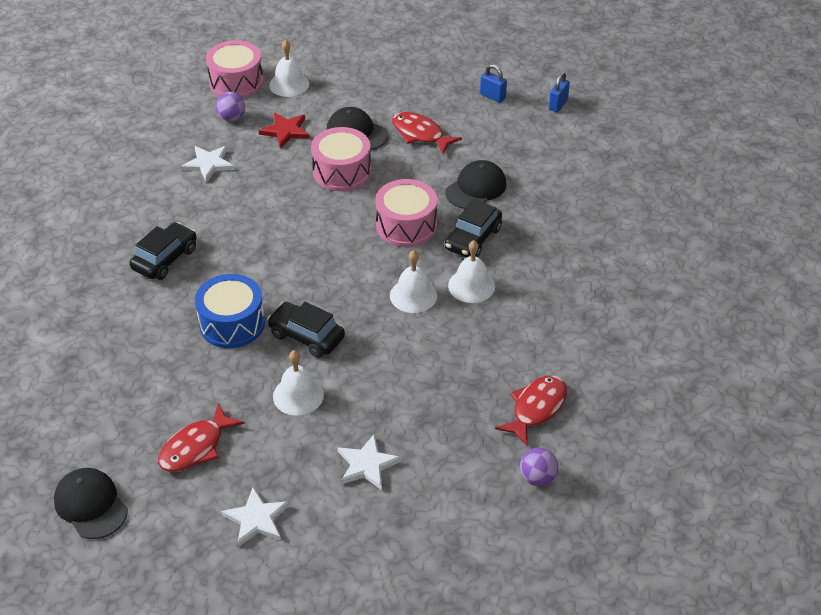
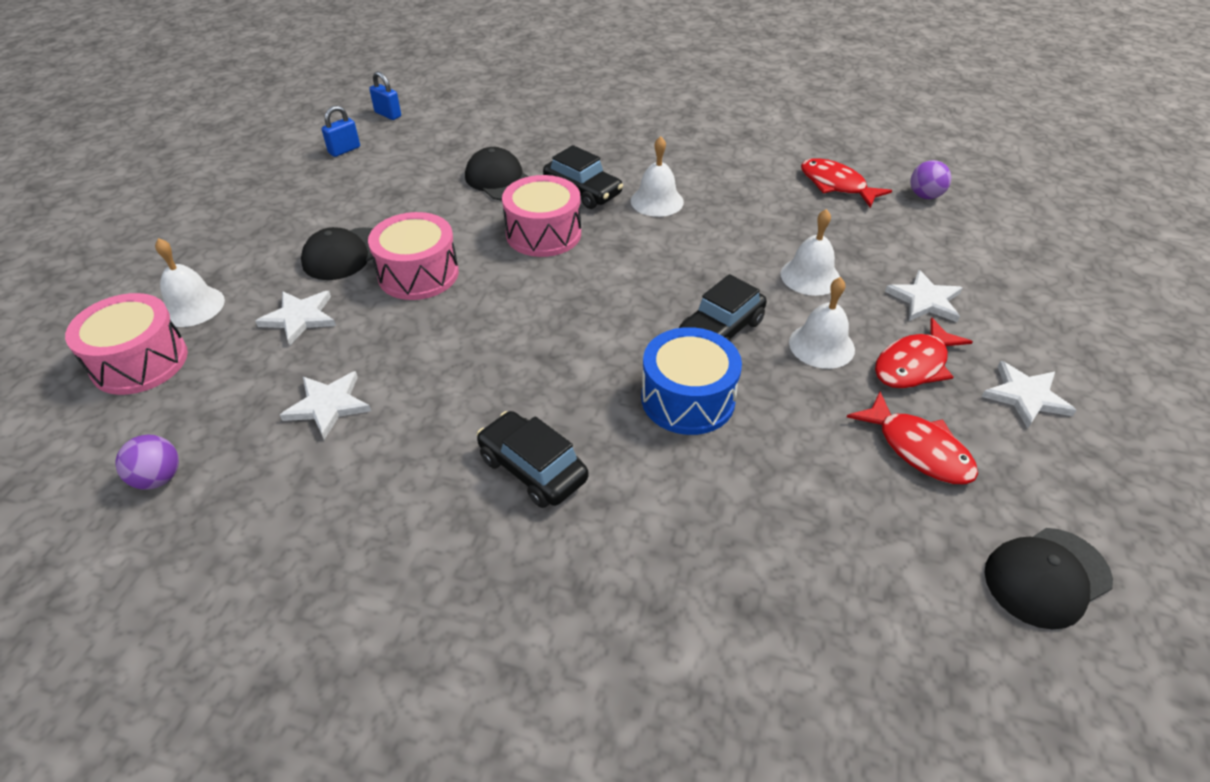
camera: 80 degrees left, 0 degrees up
(232, 118) = (229, 372): purple ball -> purple ball (159, 478)
(285, 131) = (299, 317): red star -> white star
(413, 295) = (664, 241): white bell -> white bell (810, 276)
(420, 134) = (381, 206): red fish -> red fish (914, 365)

